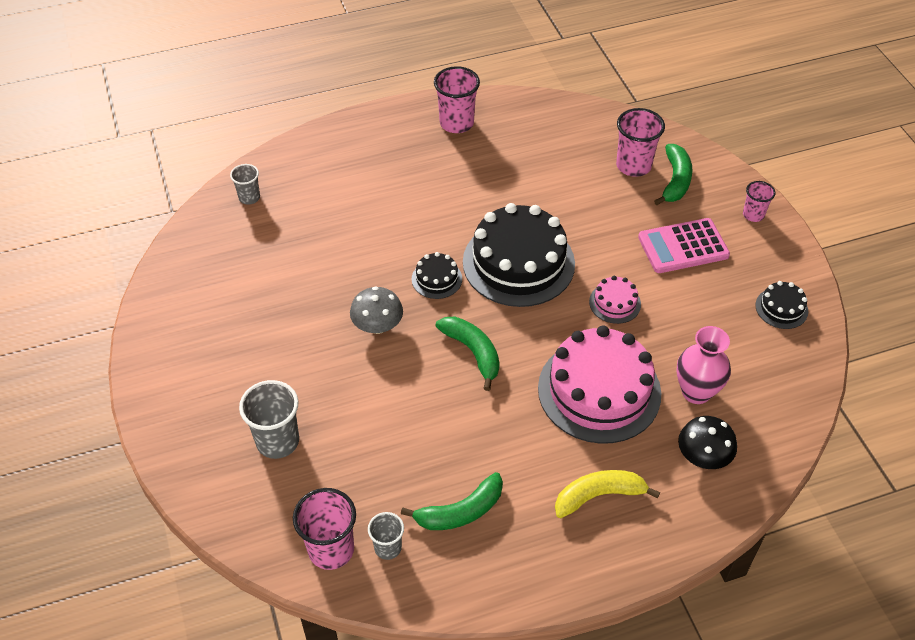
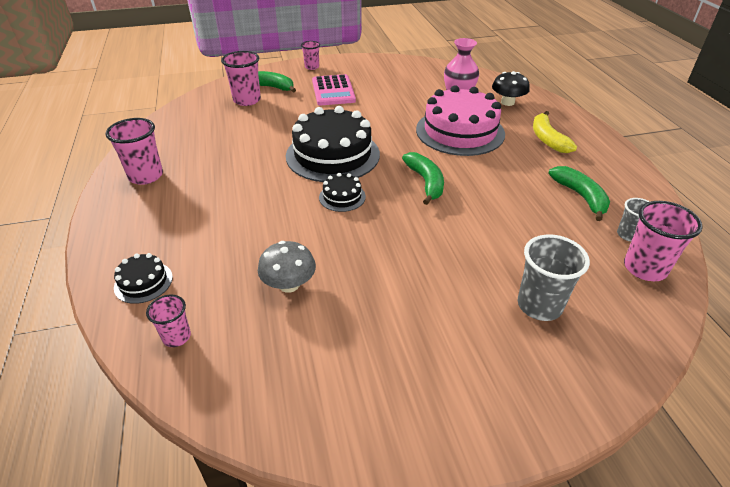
camera: 85 degrees left, 10 degrees down
(249, 197) = (177, 337): grey cup -> pink cup
(377, 325) = (394, 234): grey mushroom -> grey mushroom (289, 284)
(473, 352) = (426, 182): green banana -> green banana turned 105 degrees clockwise
(615, 303) = (380, 119): pink cake -> none
(781, 308) = (391, 68): black cake -> black cake (143, 282)

